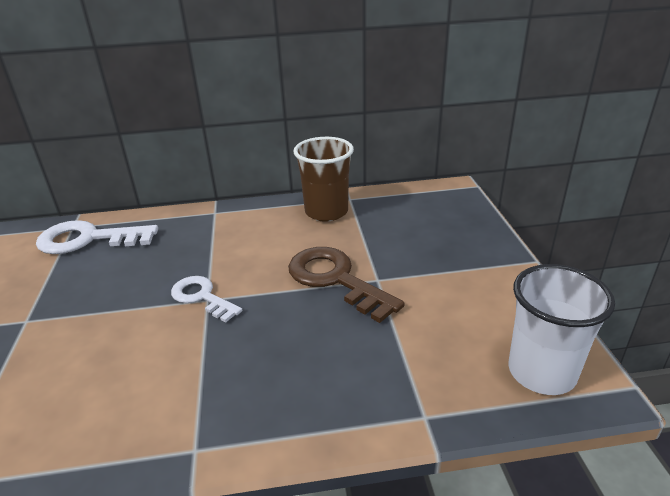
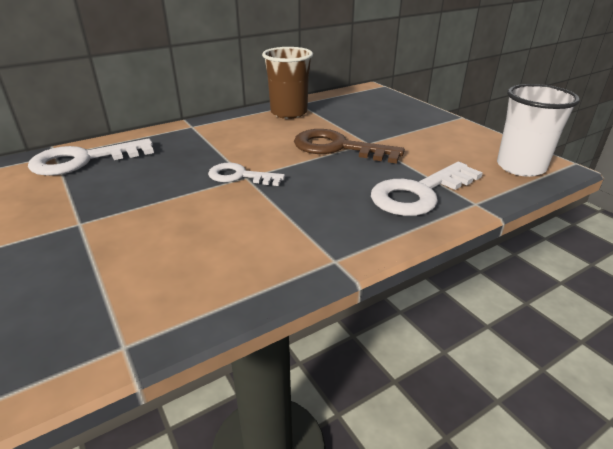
camera: 25 degrees left, 0 degrees up
(367, 379) = (419, 193): none -> white key

